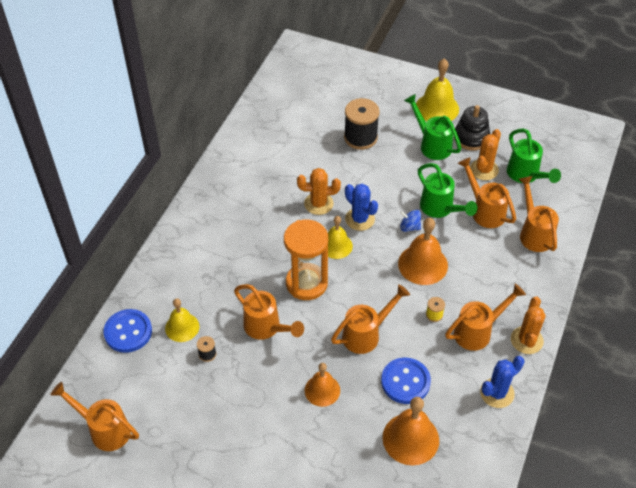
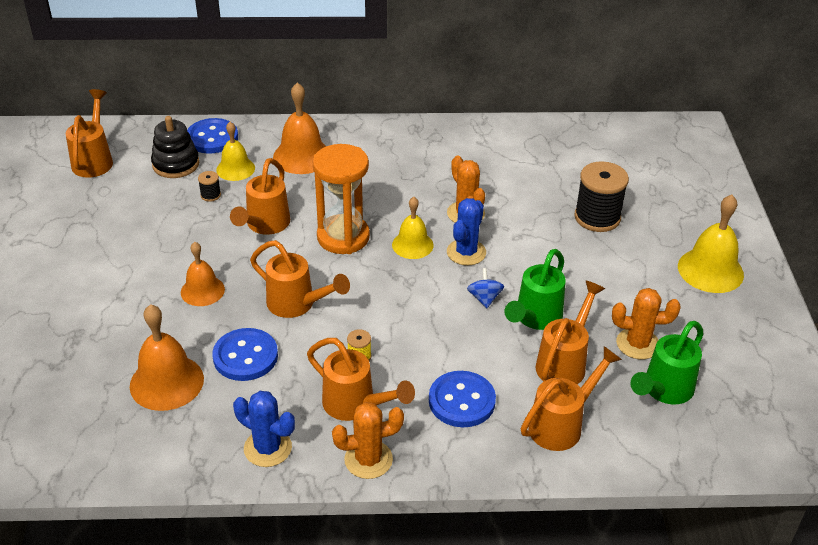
camera: 65 degrees right, 10 degrees down
(423, 264) = (432, 325): orange bell -> orange bell (302, 156)
(431, 144) = (640, 282): green watering can -> none
(471, 137) = (686, 316): black stacking toy -> black stacking toy (176, 164)
(496, 274) = (461, 401): none -> blue button

